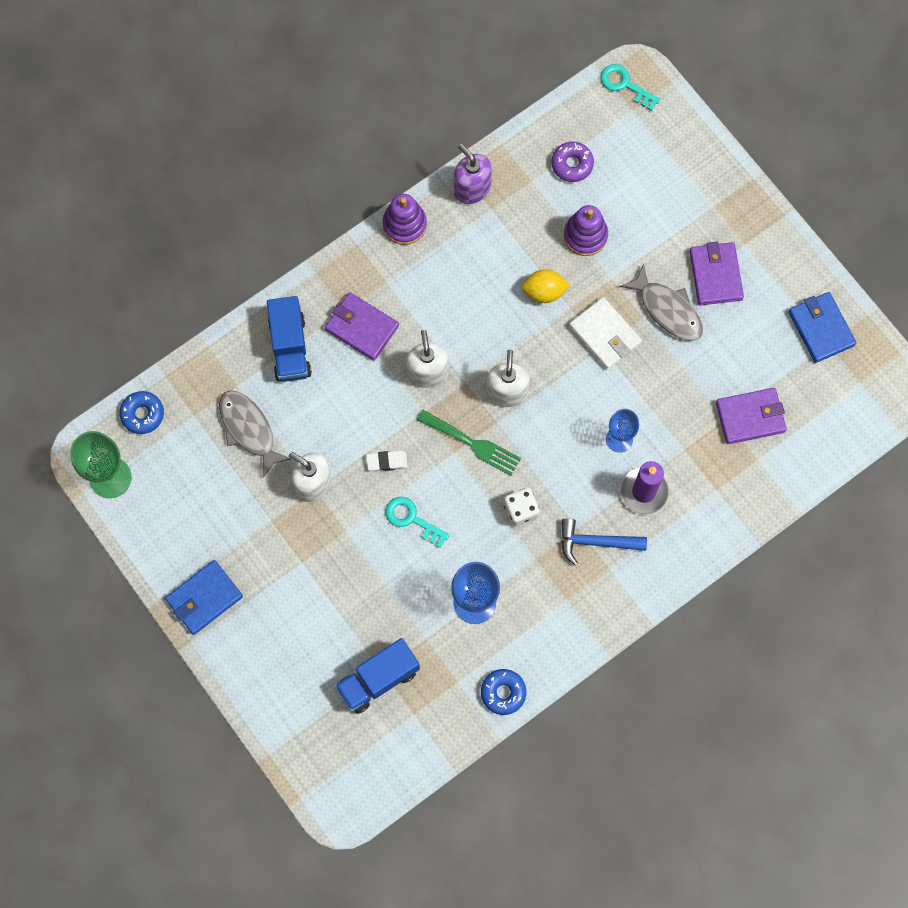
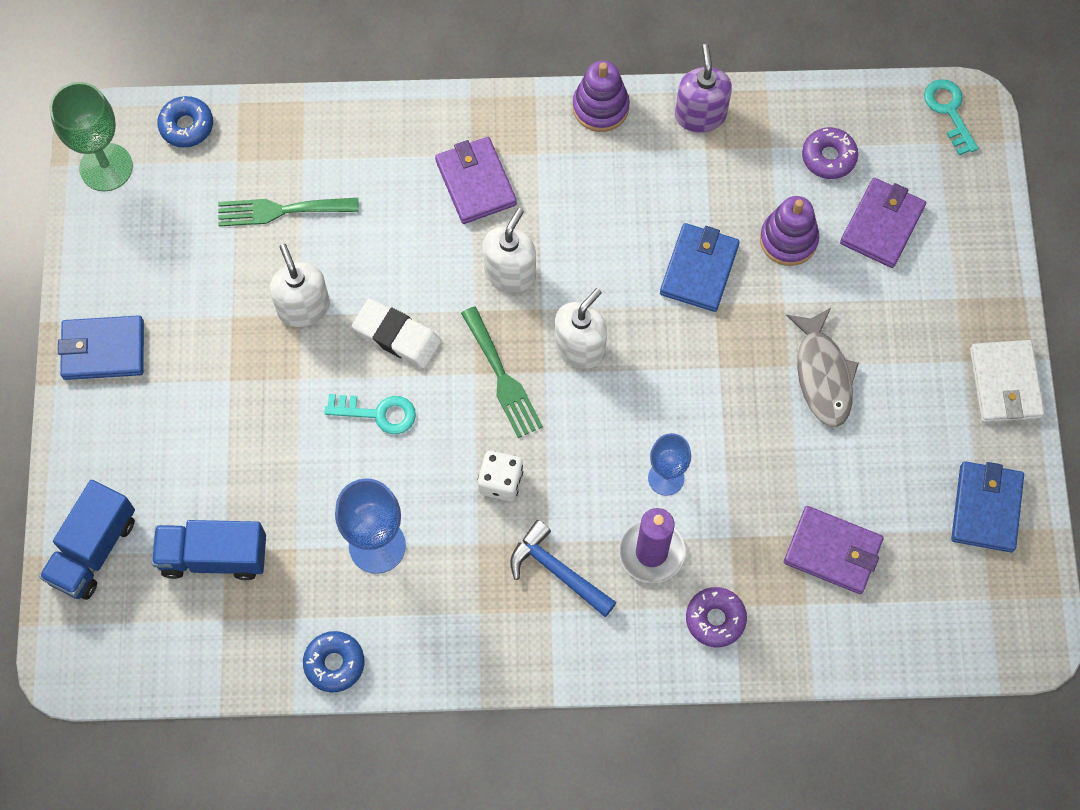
camera: 35 degrees right, 5 degrees down
(249, 430) = (280, 210): grey fish -> green fork
(290, 347) = (386, 155): blue truck -> blue truck (93, 549)
(387, 462) = (397, 336): white eraser -> white eraser, size x1.62
(412, 519) = (378, 413): turquoise key -> turquoise key turned 120 degrees clockwise
(544, 292) = (699, 269): yellow lemon -> blue wallet
(605, 334) = (732, 357): white wallet -> white wallet (1005, 383)
(710, 506) = (715, 619): none -> purple donut
(715, 275) = (905, 373): purple wallet -> purple wallet (882, 225)

